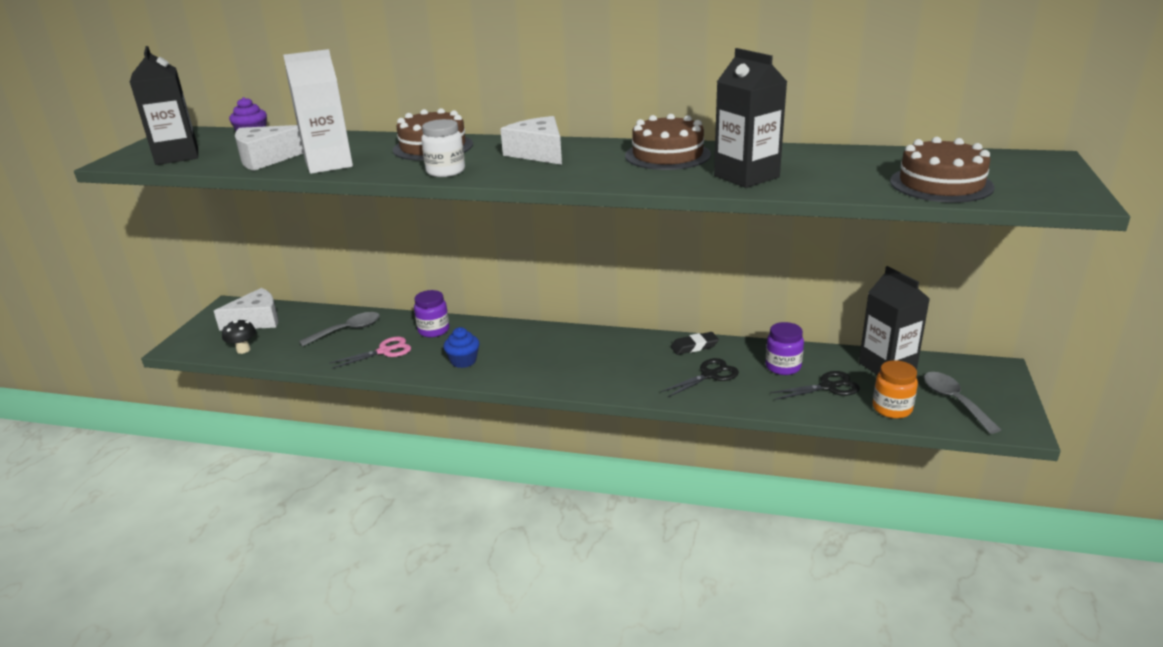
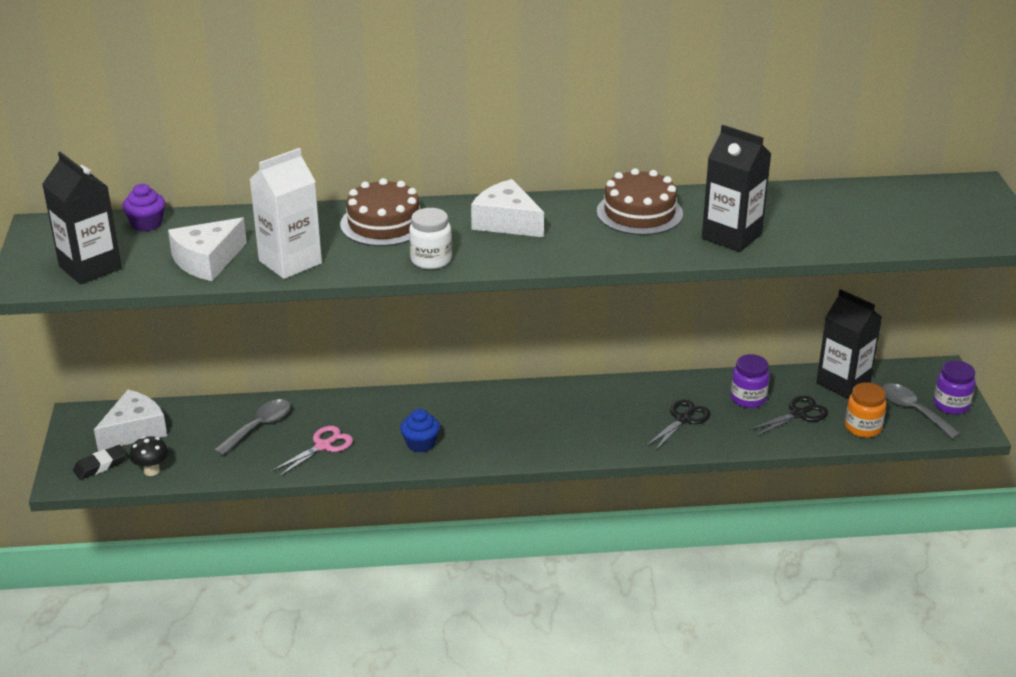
camera: 20 degrees left, 5 degrees up
(433, 330) = (361, 411): purple jar -> purple jar (951, 405)
(694, 346) = (652, 388): black eraser -> black eraser (100, 465)
(941, 184) = (903, 229): brown cake -> none

